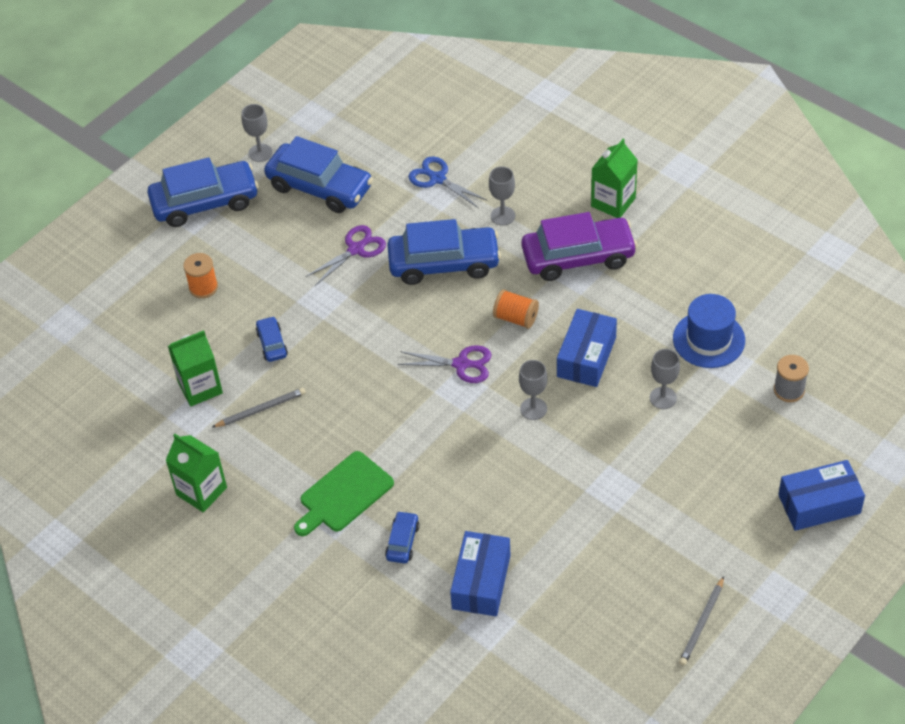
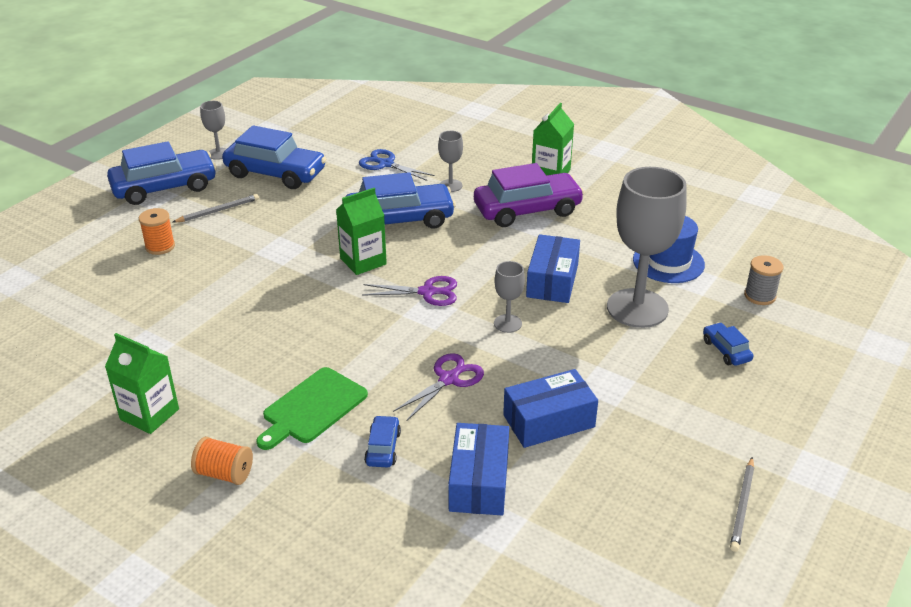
camera: 10 degrees left, 15 degrees down
(200, 387) = (152, 324): green carton -> green carton (363, 261)
(261, 409) = (218, 339): grey pencil -> grey pencil (218, 211)
(272, 344) = (230, 286): blue car -> blue car (726, 350)
(356, 249) = (313, 213): purple scissors -> purple scissors (449, 379)
(516, 318) = (476, 255): orange spool -> orange spool (224, 473)
(663, 398) = (637, 308): grey goblet -> grey goblet, size x2.21
(819, 504) = (827, 386): blue box -> blue box (549, 421)

